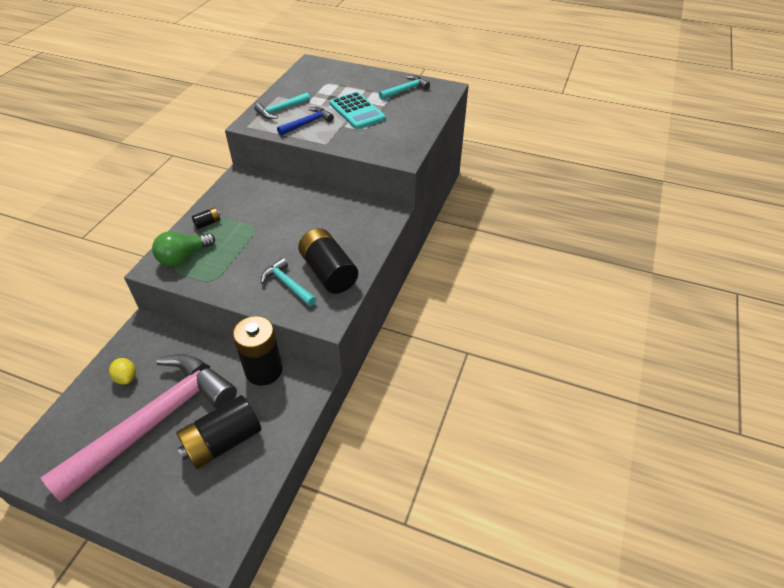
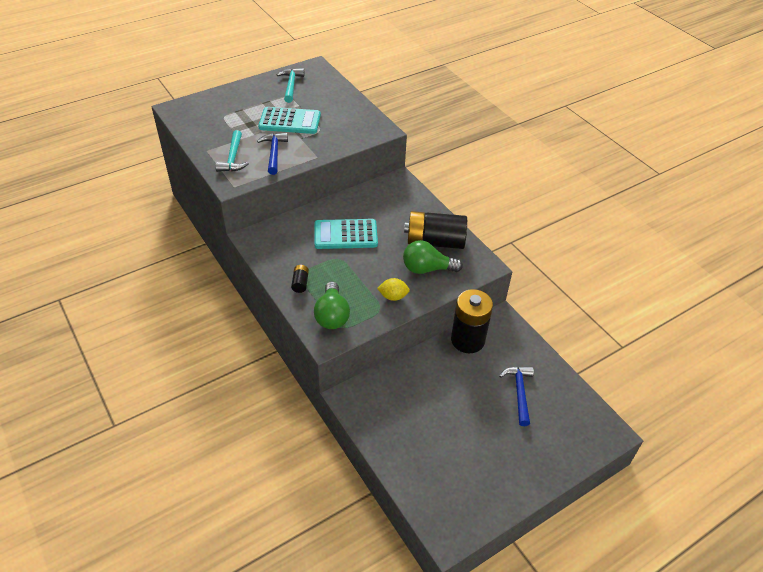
camera: 55 degrees left, 0 degrees up
(126, 377) = (402, 430): yellow lemon -> yellow lemon (393, 296)
(155, 421) = (467, 426): pink hammer -> none
(223, 441) = (519, 392): black battery -> blue hammer
(287, 218) = (345, 235): none -> turquoise calculator
(287, 284) = (427, 269): turquoise hammer -> green light bulb

